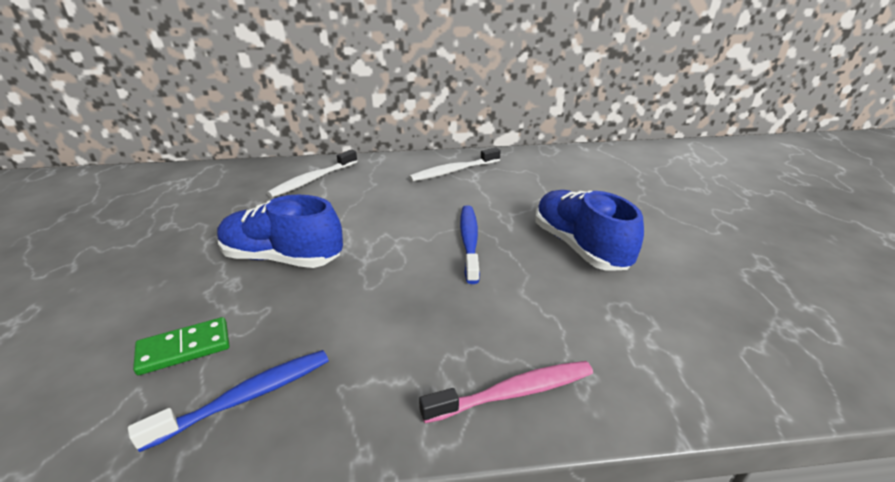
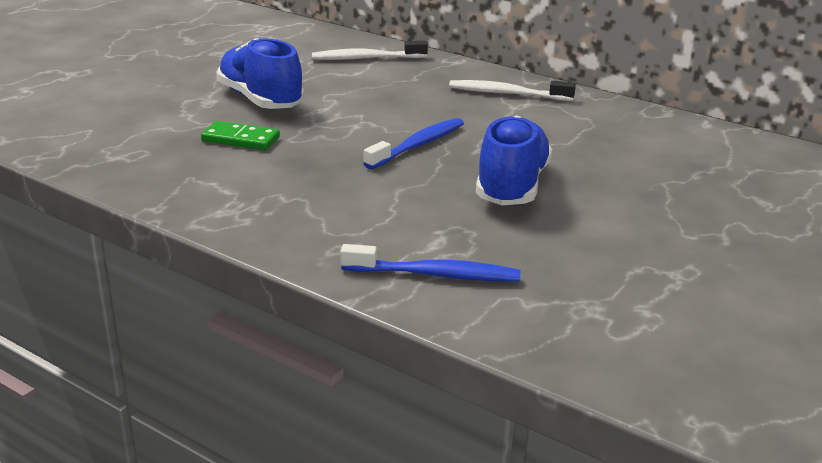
camera: 40 degrees right, 5 degrees down
(184, 348) = (135, 122): green domino -> green domino (240, 139)
(246, 397) = (135, 157): blue toothbrush -> blue toothbrush (435, 275)
(514, 393) = (286, 228): pink toothbrush -> none

